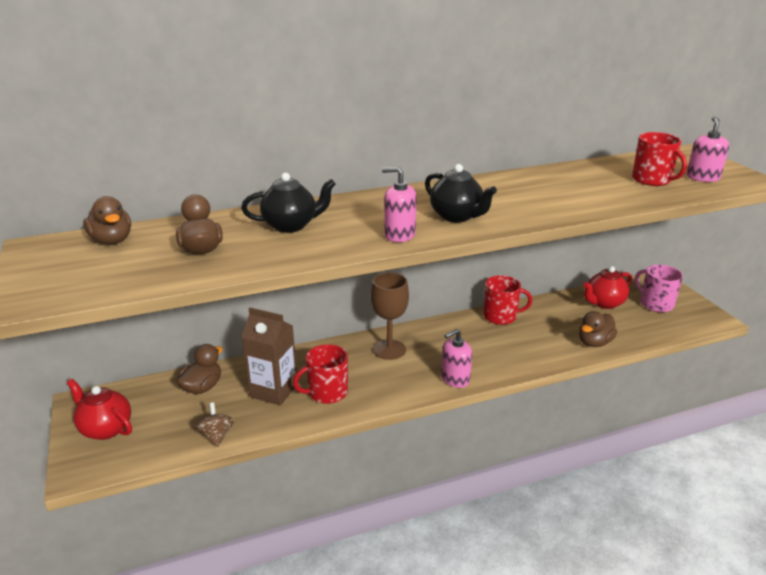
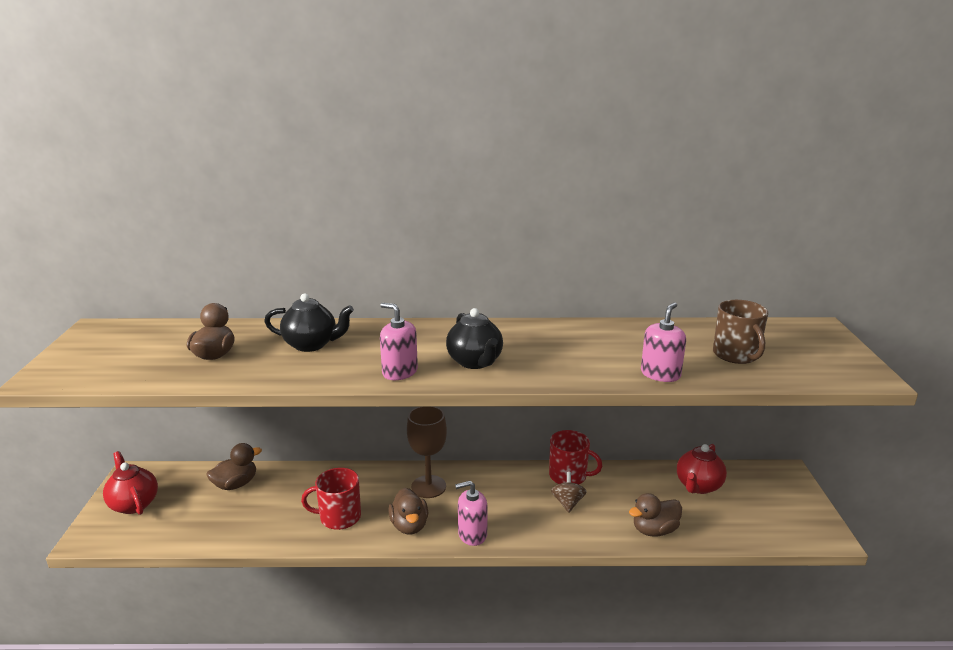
camera: 20 degrees right, 5 degrees down
(112, 240) = (155, 333): brown duck -> brown duck (409, 526)
(216, 436) = (215, 535): brown spinning top -> brown spinning top (568, 503)
(273, 391) = (293, 503): brown carton -> none
(604, 303) = (698, 486): red teapot -> red teapot turned 45 degrees counterclockwise
(652, 180) = (736, 355): red mug -> brown mug
(655, 304) = (762, 500): pink mug -> none
(702, 177) = (803, 362): pink soap dispenser -> pink soap dispenser (660, 374)

